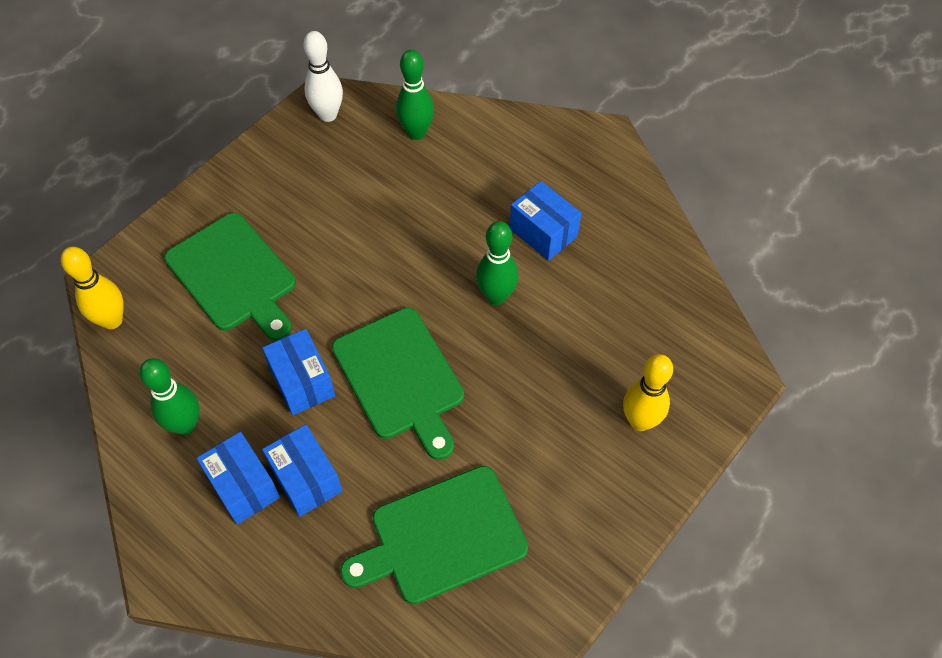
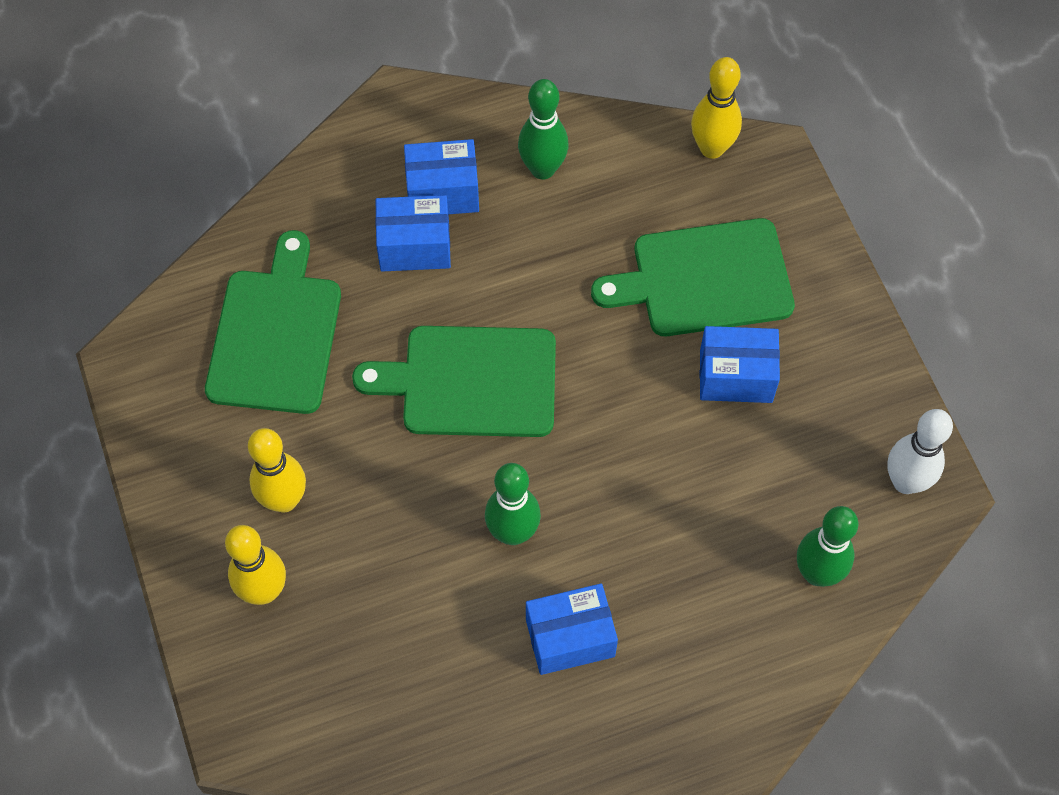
camera: 120 degrees right, 5 degrees up
(302, 382) = (526, 288): blue box -> blue box (736, 376)
(568, 448) = (284, 500): none -> yellow bowling pin

